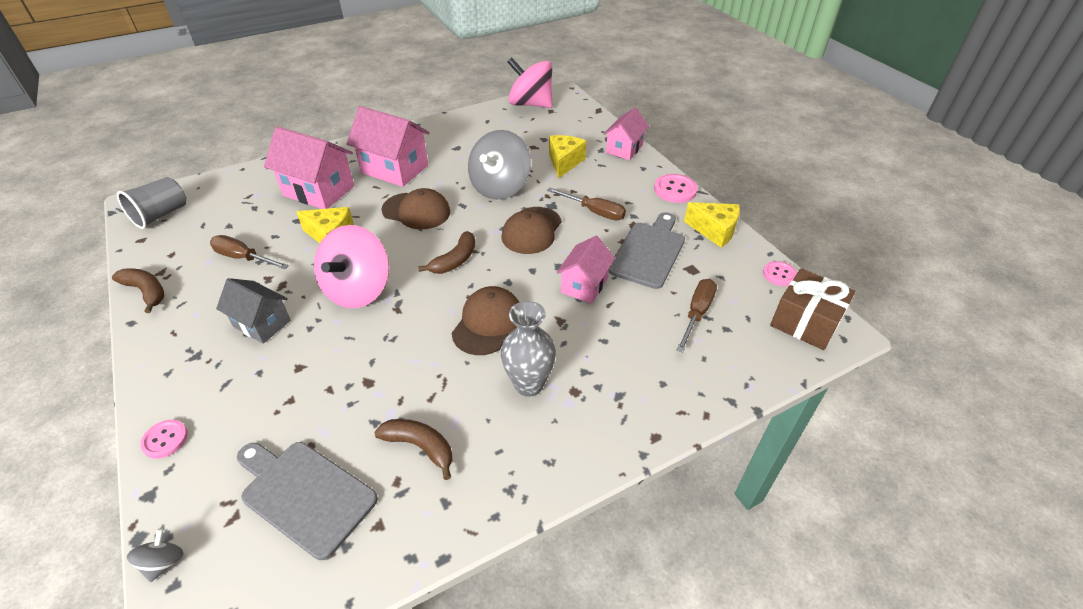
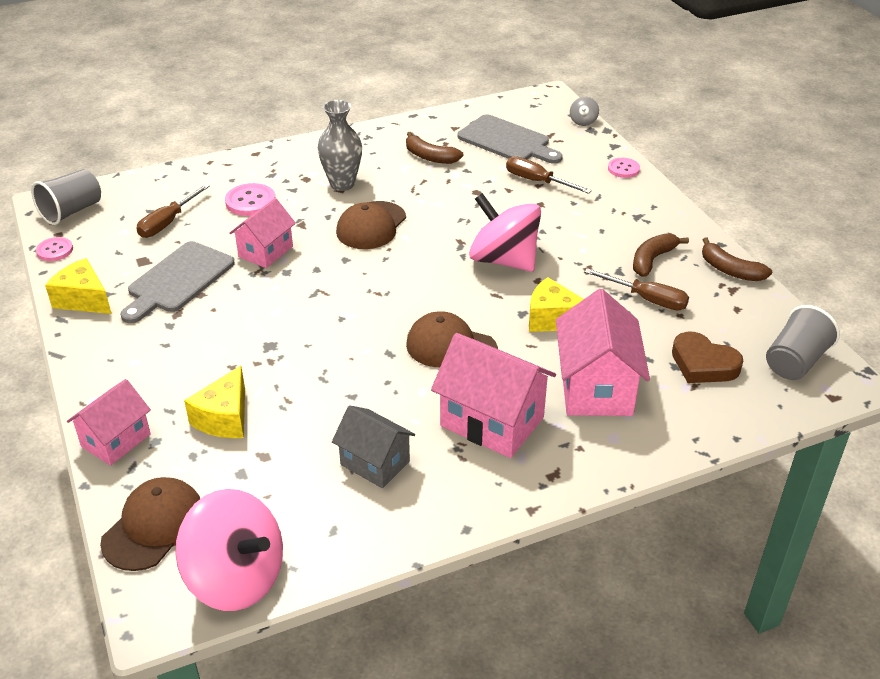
camera: 175 degrees left, 5 degrees down
(232, 210) = (703, 364): none -> brown heart
(262, 323) = (590, 236): grey house -> grey house (375, 463)
(319, 191) = (595, 388): pink house -> pink house turned 60 degrees clockwise
(358, 290) = (504, 260): pink spinning top -> pink spinning top turned 75 degrees counterclockwise
(455, 260) = (401, 283): brown banana -> brown banana (652, 260)
(500, 187) = (333, 378): grey spinning top -> none
(531, 230) = (305, 312): brown cap -> brown cap (154, 526)
(594, 212) = (217, 333): brown screwdriver -> brown screwdriver (537, 181)
(675, 190) = (89, 359): pink button -> pink button (250, 201)
(805, 322) = (72, 211): brown gift -> grey cup

